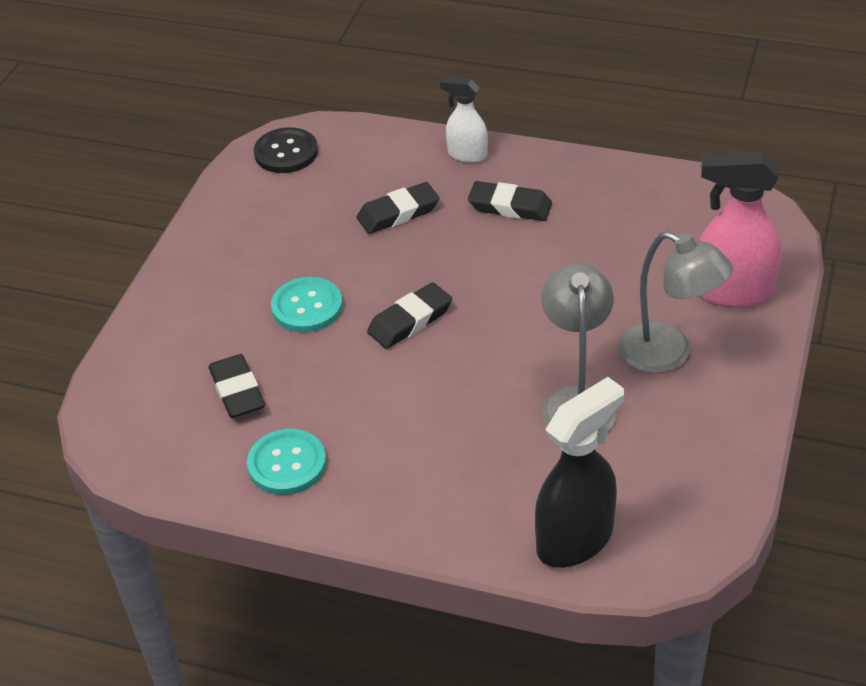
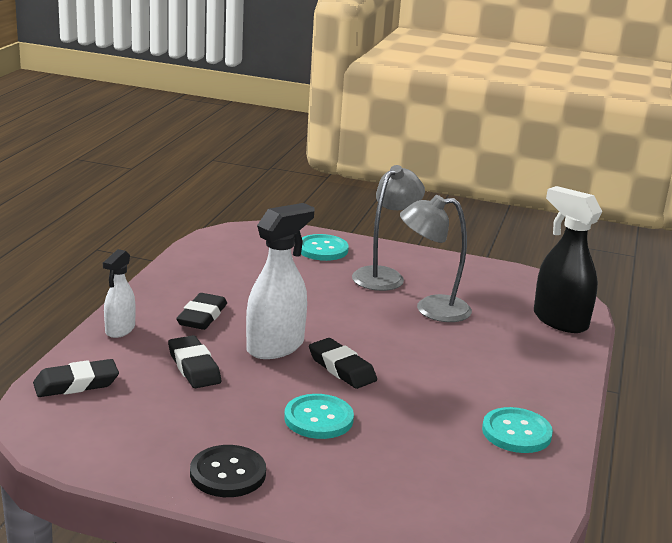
camera: 95 degrees left, 20 degrees down
(237, 391) = (431, 459): black eraser -> black eraser (76, 384)
(286, 152) = (66, 427): black button -> black button (228, 473)
(451, 267) = (276, 346): none -> white spray bottle
(733, 292) = (322, 249): pink spray bottle -> turquoise button

